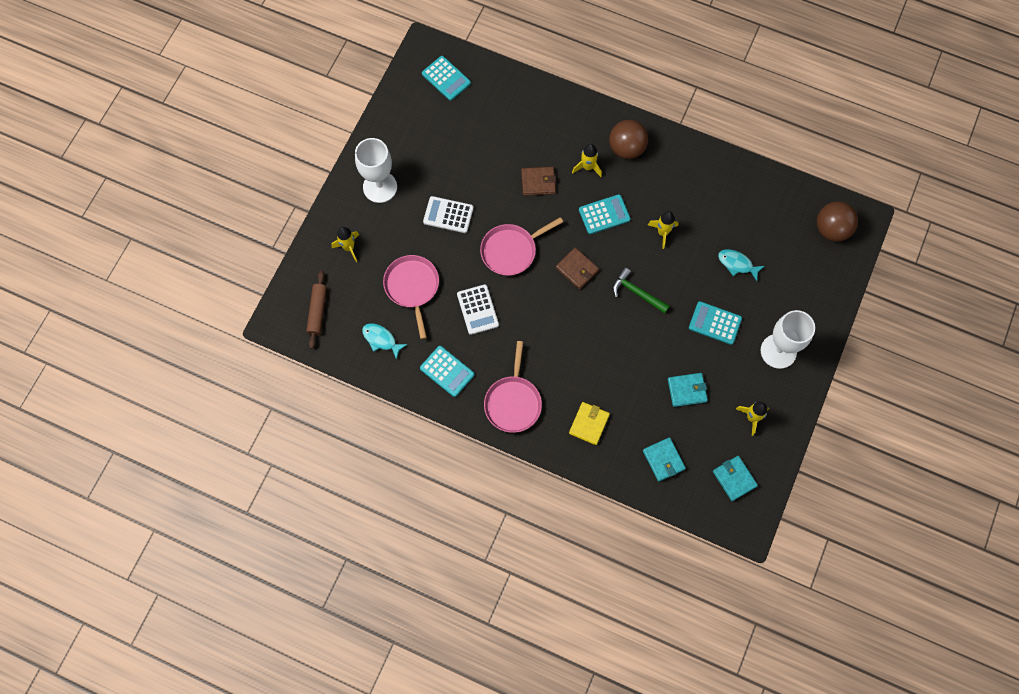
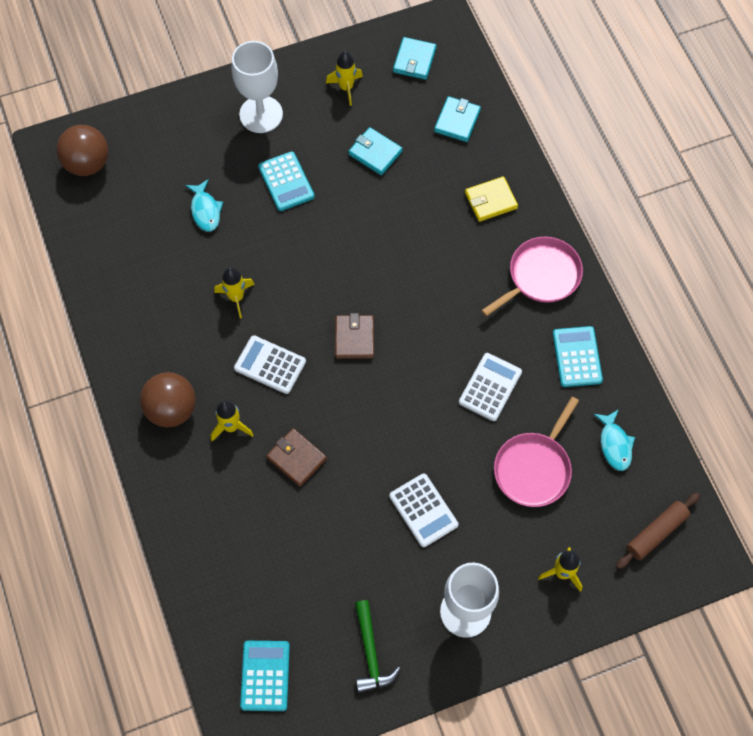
camera: 135 degrees left, 5 degrees down
(511, 251) = (398, 414): pink pan -> none
(604, 214) = (270, 365): turquoise calculator -> white calculator
(636, 292) = (324, 267): green hammer -> green hammer (371, 653)

